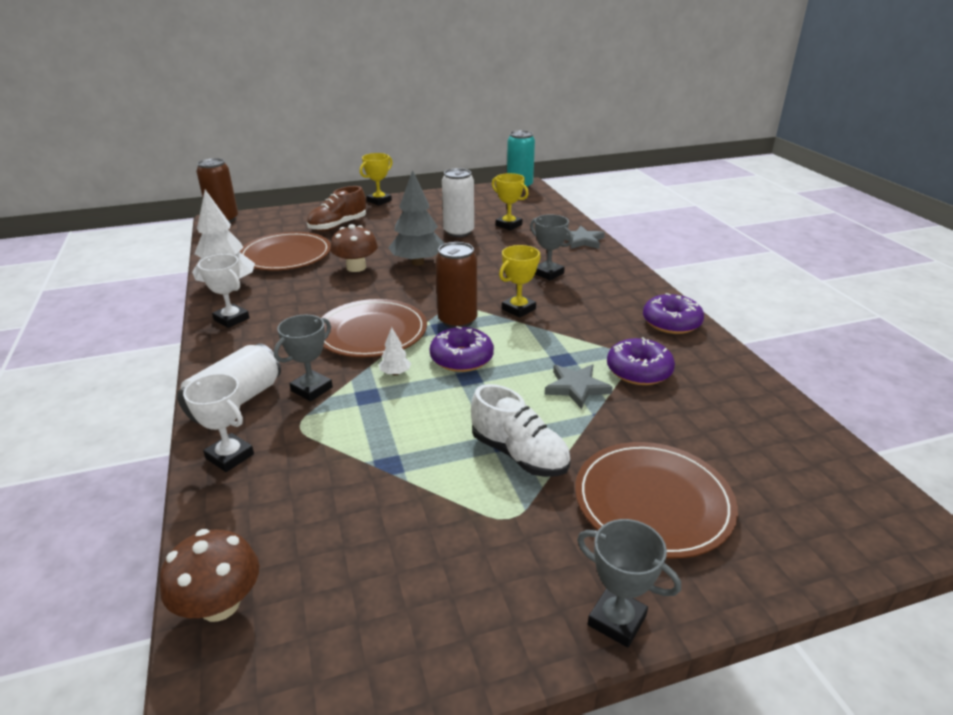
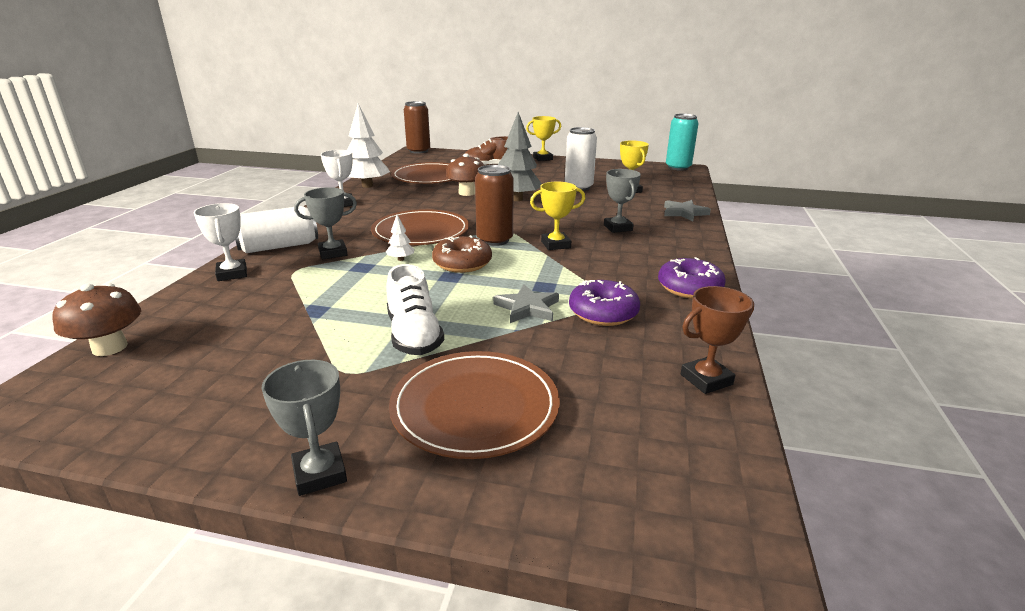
camera: 30 degrees right, 5 degrees down
(461, 358) = (462, 263): purple donut -> brown donut
(770, 406) = (706, 379): none -> brown trophy

